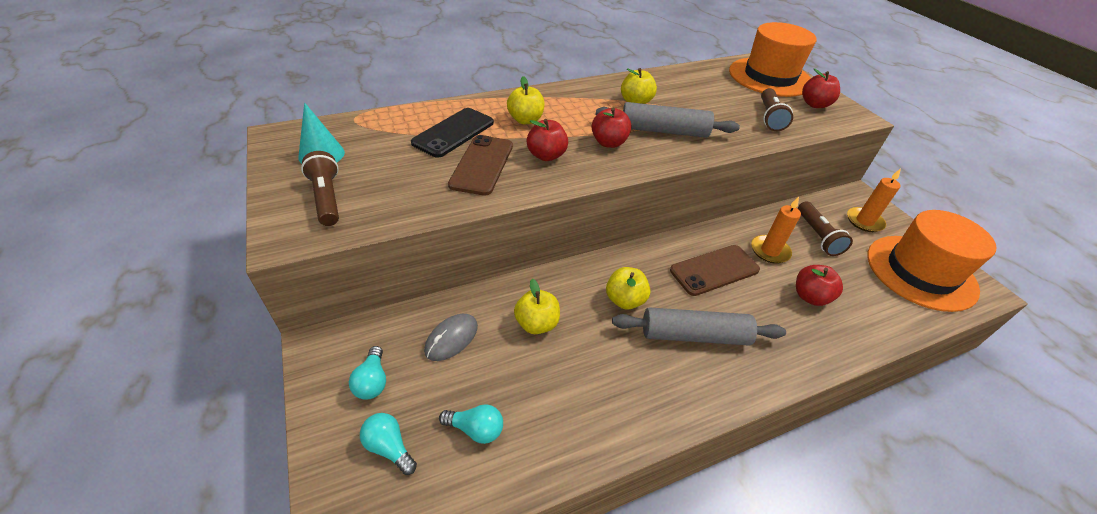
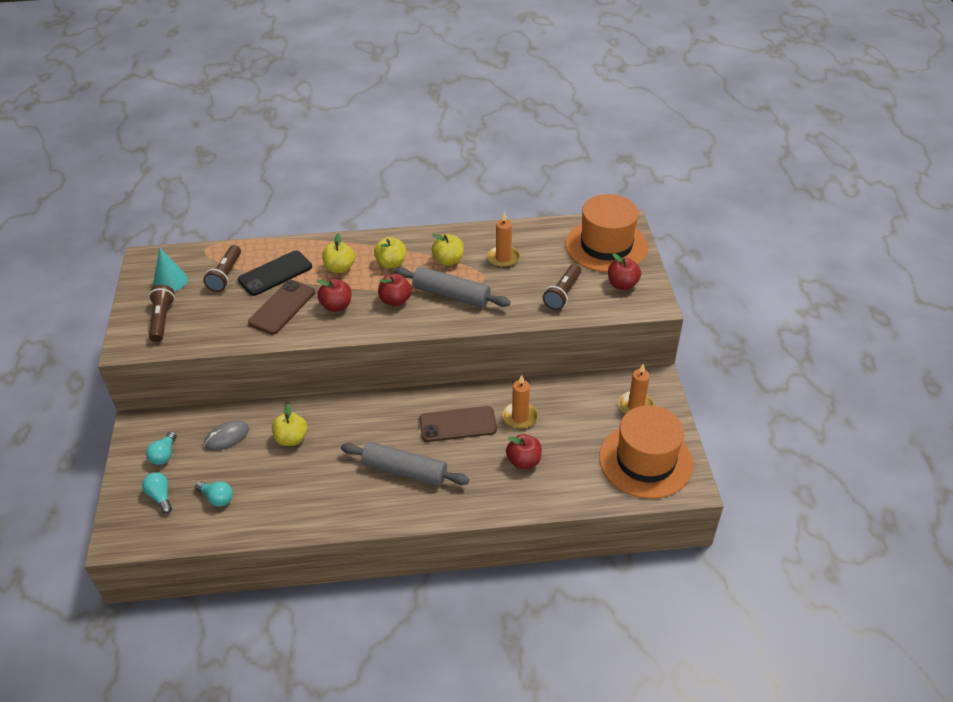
camera: 20 degrees right, 0 degrees up
(625, 300) = (368, 434): yellow apple -> yellow apple (391, 263)
(687, 95) = (503, 258): none -> orange candle
(817, 236) = (576, 411): brown flashlight -> brown flashlight (225, 275)

